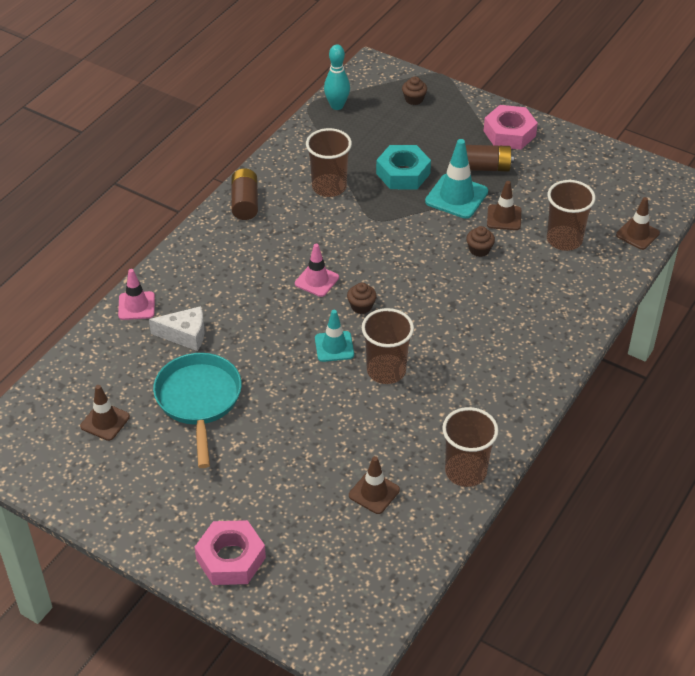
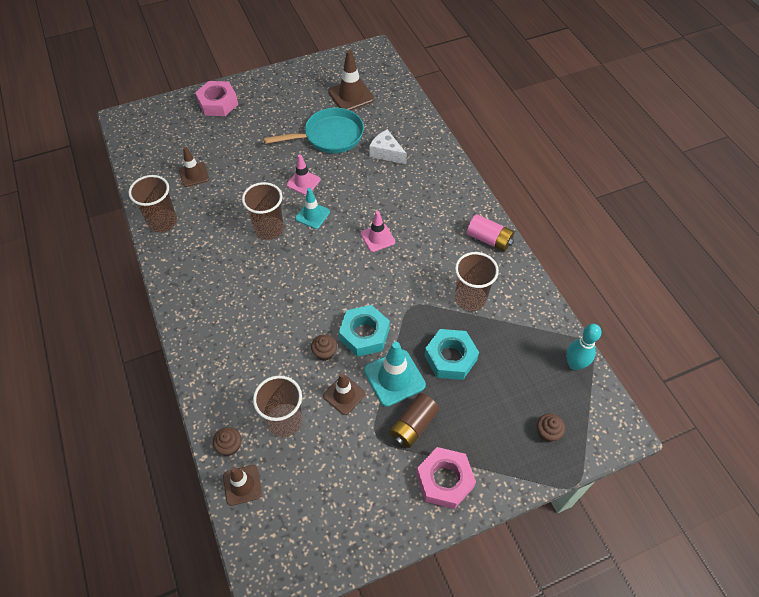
camera: 125 degrees right, 10 degrees up
(105, 421) = (351, 96): brown traffic cone -> brown traffic cone, size x1.54
(136, 306) = (430, 142): pink traffic cone -> pink traffic cone (303, 182)
(185, 335) = (386, 153): white cheese -> white cheese turned 90 degrees clockwise
(199, 401) = (329, 136): turquoise pan -> turquoise pan turned 45 degrees counterclockwise
(245, 203) = (489, 239): brown battery -> pink battery
(361, 306) = (333, 248): brown cupcake -> brown cupcake (229, 446)
(435, 234) = (364, 334): none -> turquoise nut

